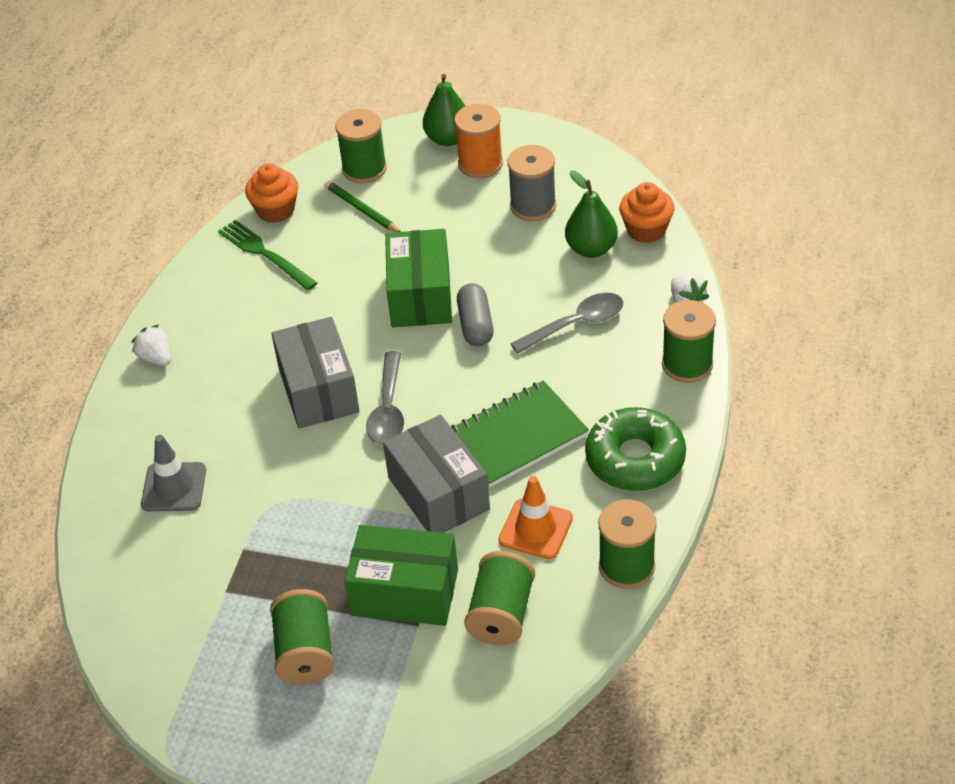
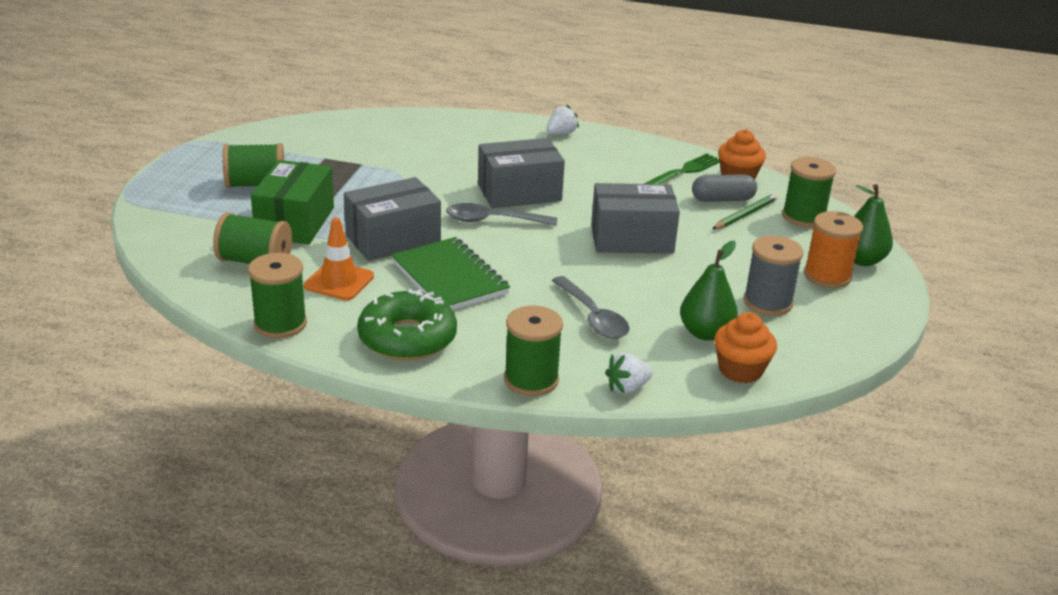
camera: 85 degrees right, 15 degrees down
(174, 487) = (428, 140): grey traffic cone -> none
(420, 296) = (632, 239): green box -> grey box
(475, 325) = (593, 264): grey capsule -> grey capsule (722, 199)

